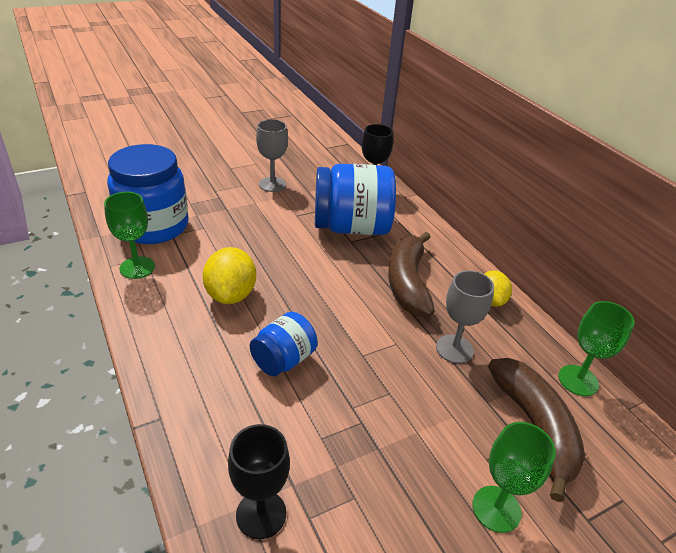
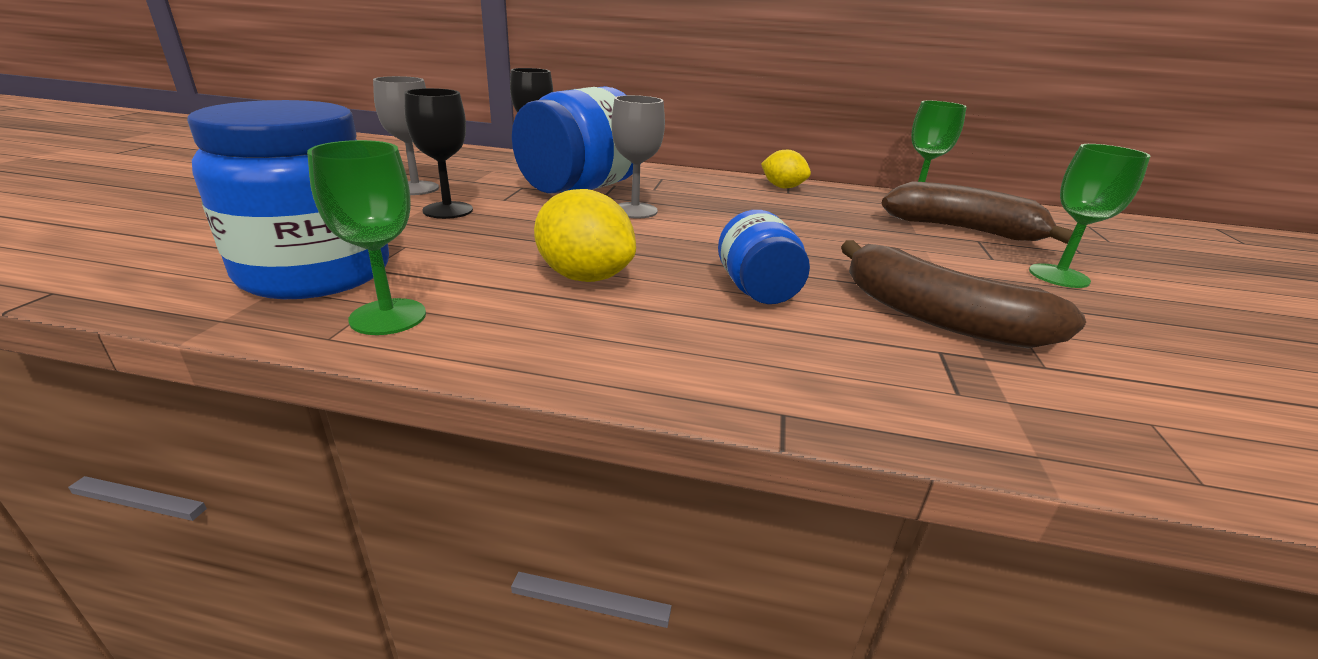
camera: 50 degrees left, 10 degrees down
(261, 514) = (1029, 395): black goblet -> black goblet (448, 210)
(408, 283) = (712, 201): brown banana -> brown banana (937, 317)
(454, 349) = (833, 219): grey goblet -> grey goblet (635, 210)

